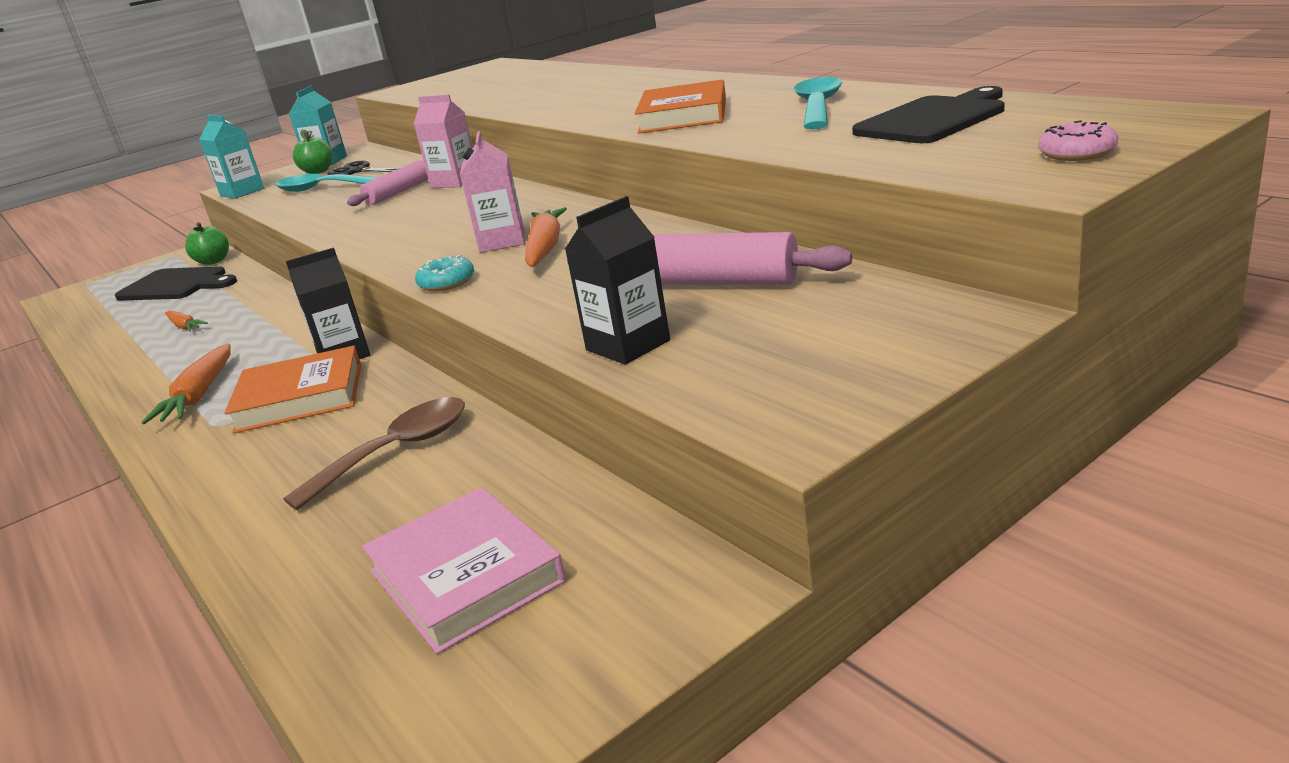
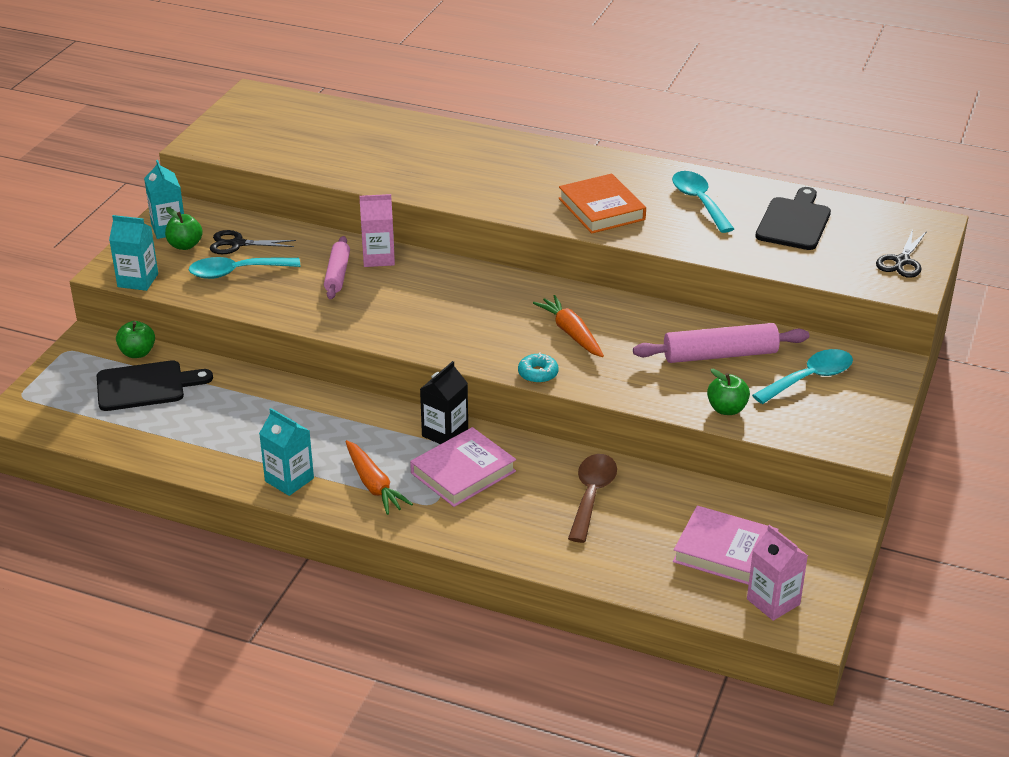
camera: 35 degrees left, 10 degrees up
(141, 377) = (289, 480): none -> turquoise carton
(185, 326) = (243, 428): orange carrot -> none
(300, 397) = (463, 472): orange book -> pink book
(502, 241) = (526, 329): pink carton -> pink carton (773, 602)
(628, 345) = (726, 409): black carton -> green apple
(811, 321) = (810, 378): none -> turquoise spoon
(1077, 153) = (902, 261): pink donut -> black scissors

